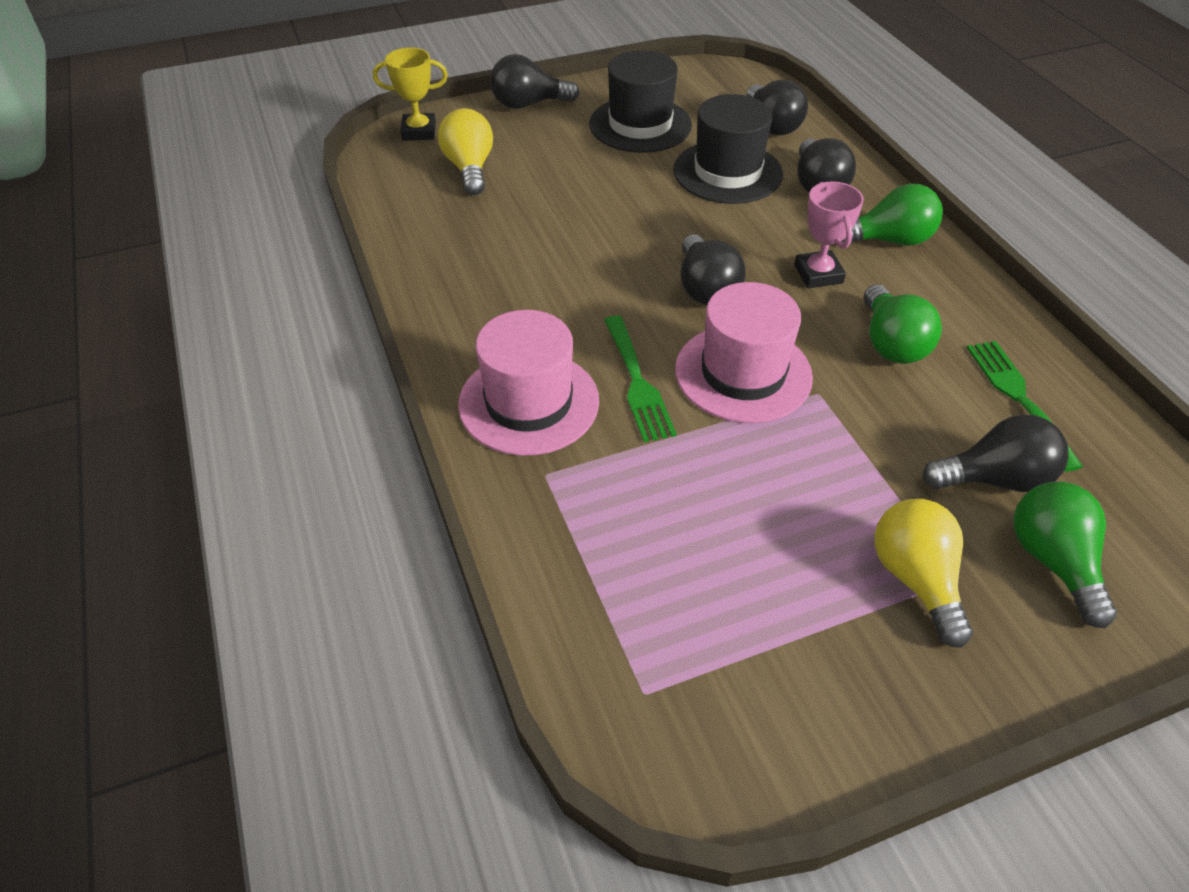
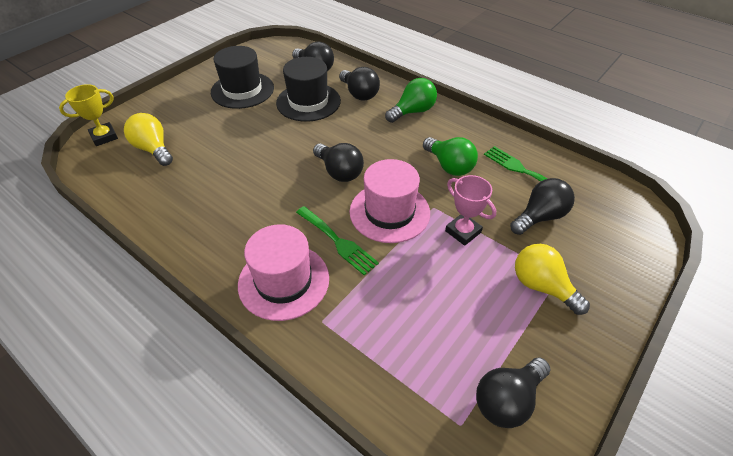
camera: 30 degrees left, 0 degrees up
(528, 104) = (166, 98): black light bulb -> black light bulb (507, 400)
(818, 274) = (391, 142): pink trophy -> pink trophy (463, 231)
(1053, 561) = (590, 247): green light bulb -> none

